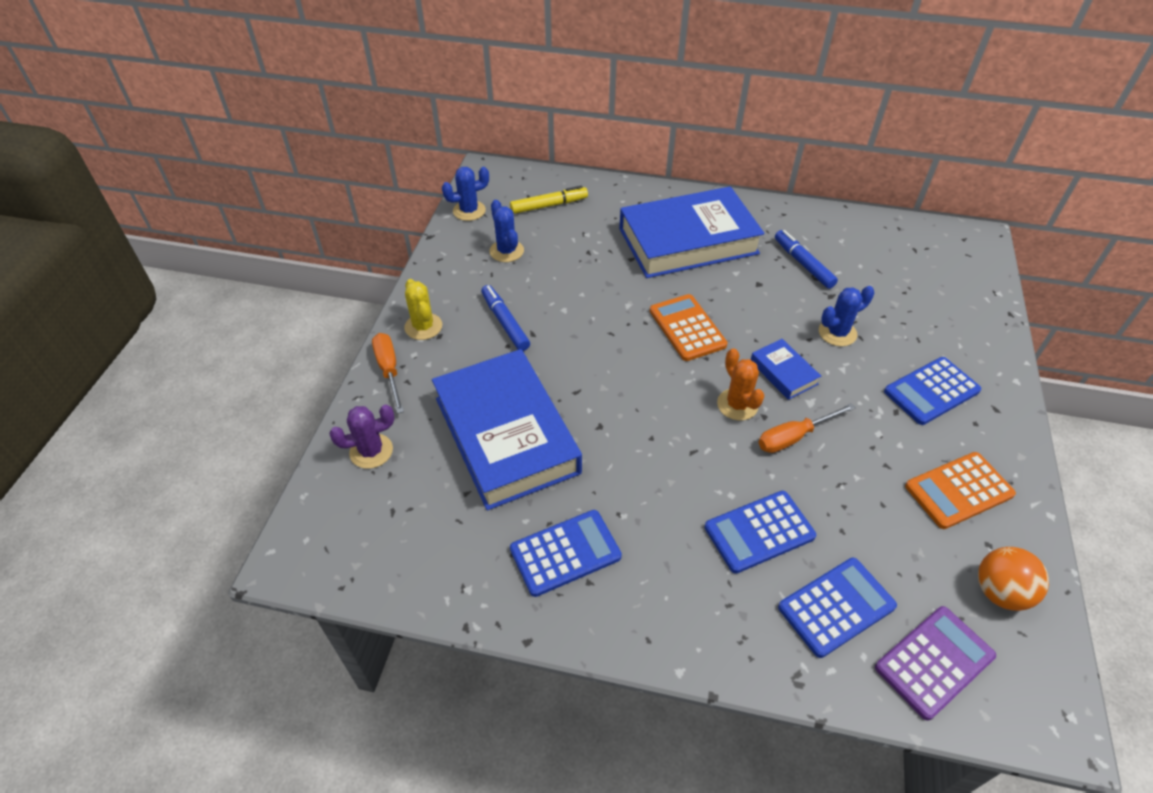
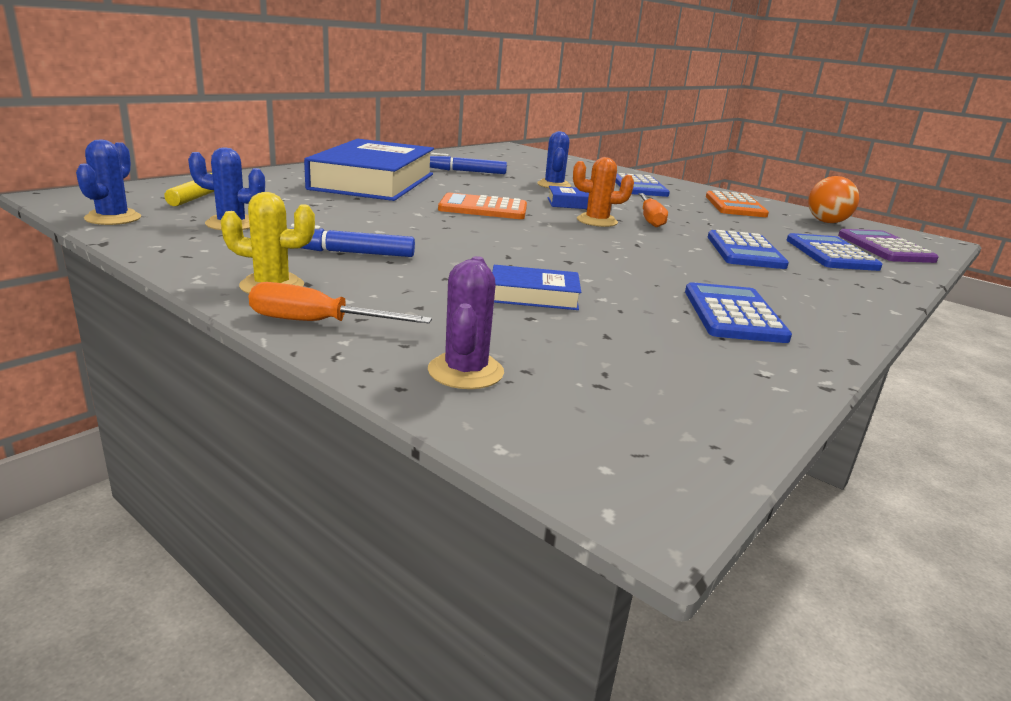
camera: 65 degrees left, 25 degrees down
(506, 435) = (533, 295): blue book -> blue book, size x0.42

